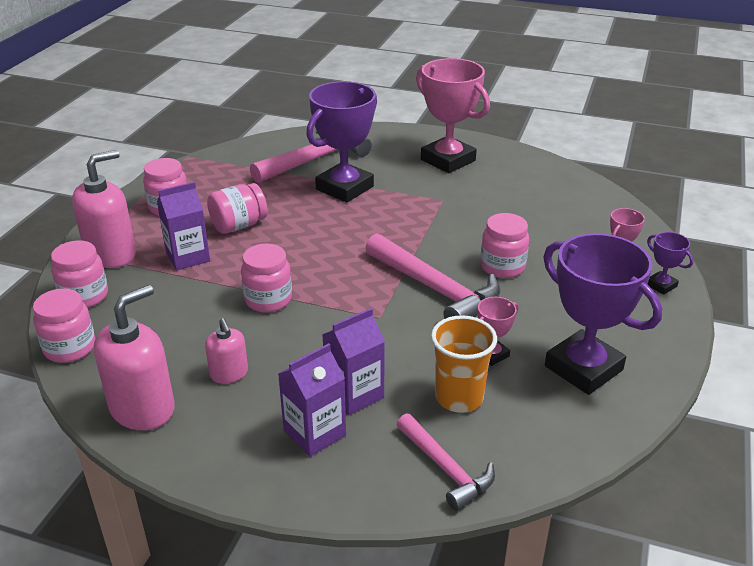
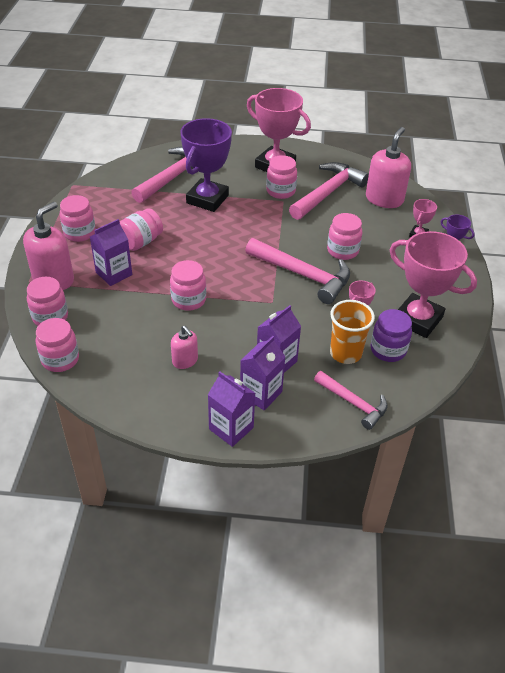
camera: 15 degrees left, 10 degrees up
(142, 408) = (136, 396): pink soap dispenser -> pink soap dispenser (384, 199)
(252, 473) = (231, 428): none -> purple carton
(444, 189) = (280, 191): none -> pink jar
(506, 197) = (327, 193): none -> pink hammer
(524, 403) = (388, 350): none -> purple jar
(583, 368) = (417, 319): purple trophy -> pink trophy

